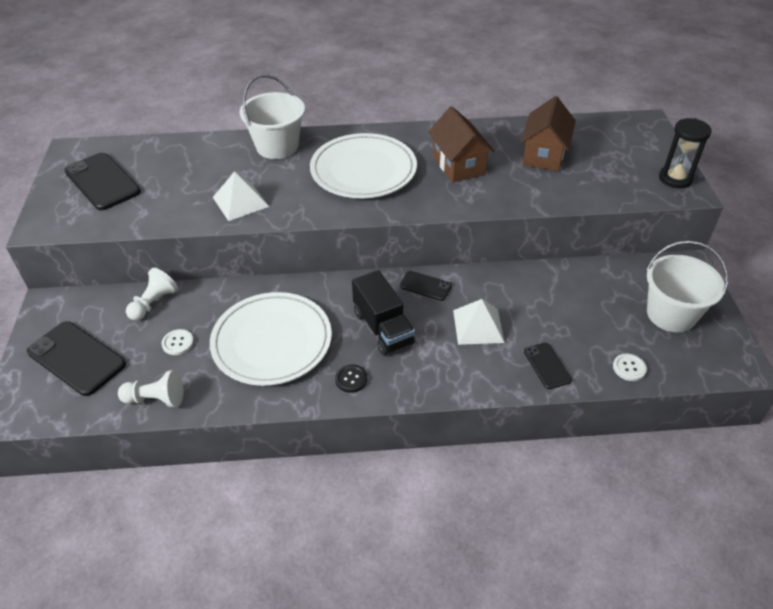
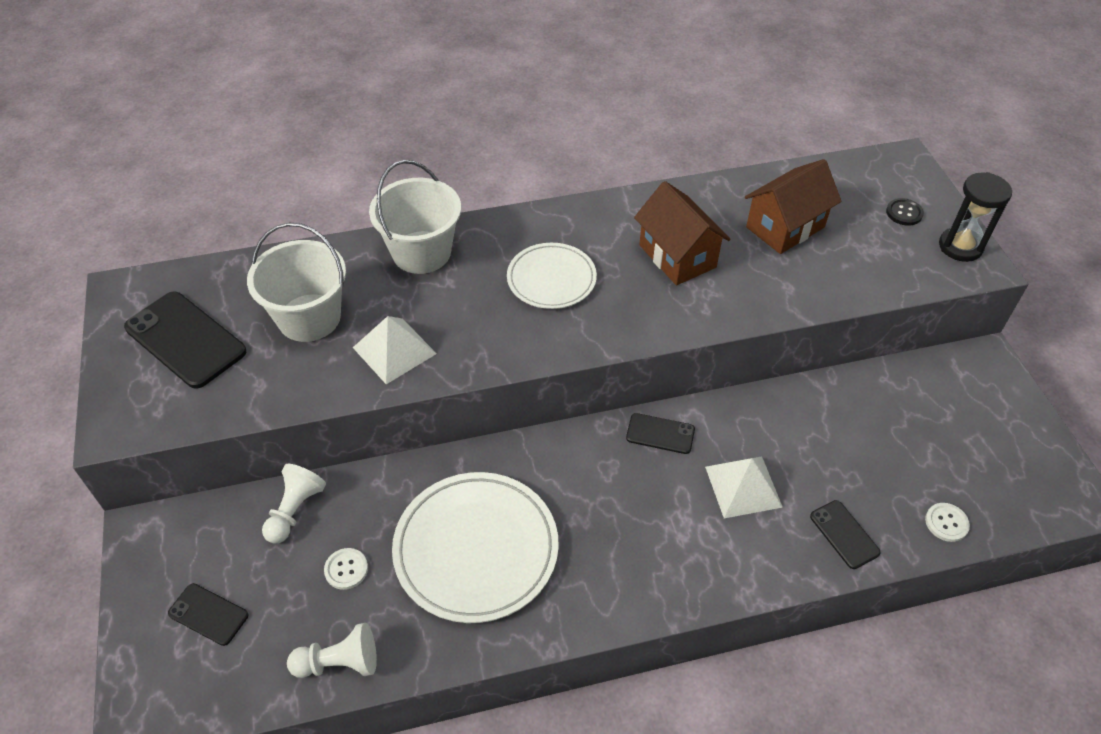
camera: 10 degrees left, 5 degrees up
(76, 358) = (208, 614): black phone -> black phone, size x0.54
(351, 379) = (597, 592): black button -> black button (904, 213)
(363, 170) = (551, 279): white plate -> white plate, size x0.61
(383, 328) = (620, 506): black truck -> none
(544, 155) = (785, 227): brown house -> brown house turned 45 degrees clockwise
(671, 314) = (980, 435): white bucket -> white bucket (309, 318)

